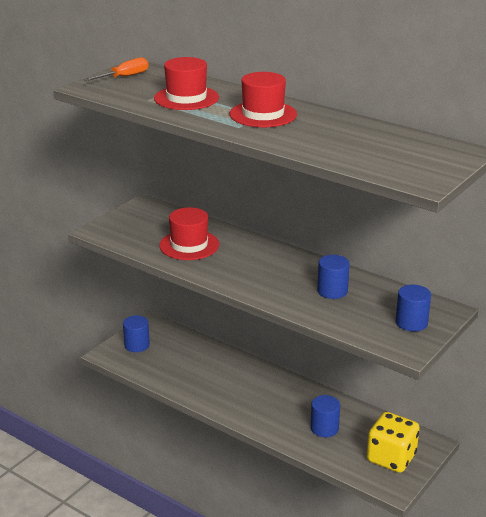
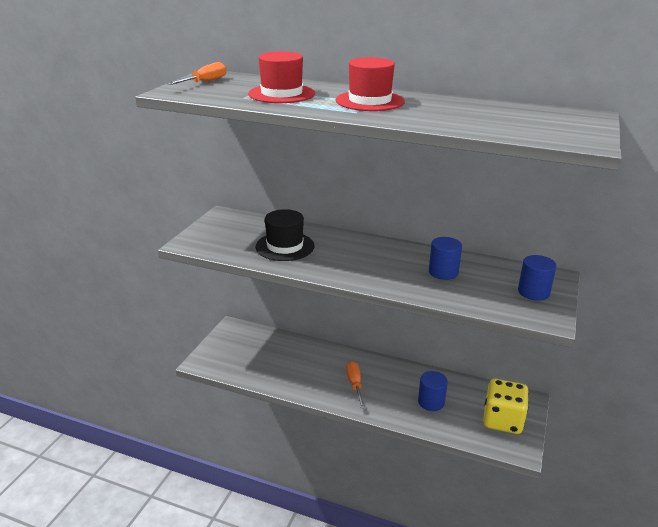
camera: 15 degrees left, 0 degrees up
(137, 345) = (226, 349): blue cylinder -> none
(189, 245) = (285, 246): red hat -> black hat
(253, 399) = (354, 385): none -> orange screwdriver

